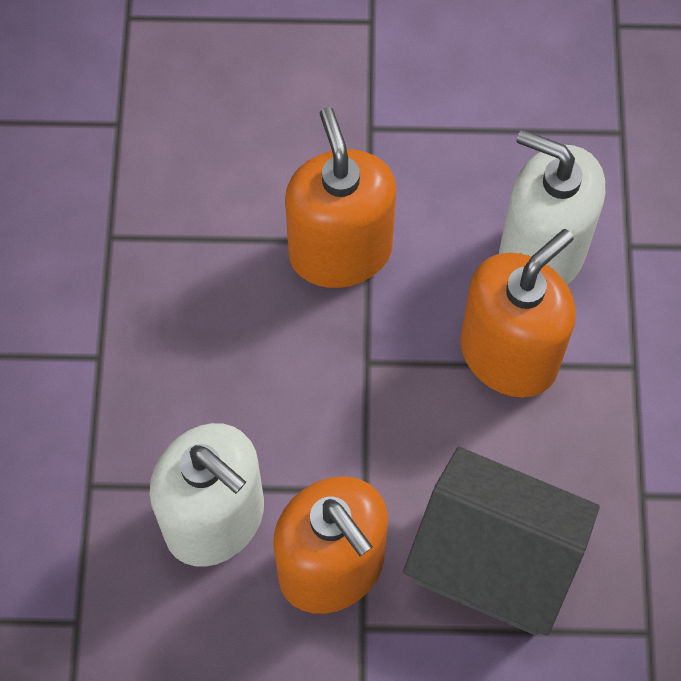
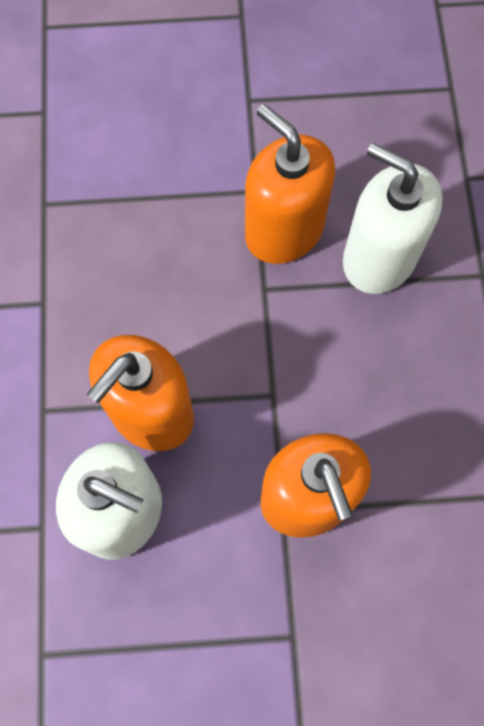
camera: 175 degrees right, 5 degrees up
(494, 560) = (160, 245): grey house -> none

